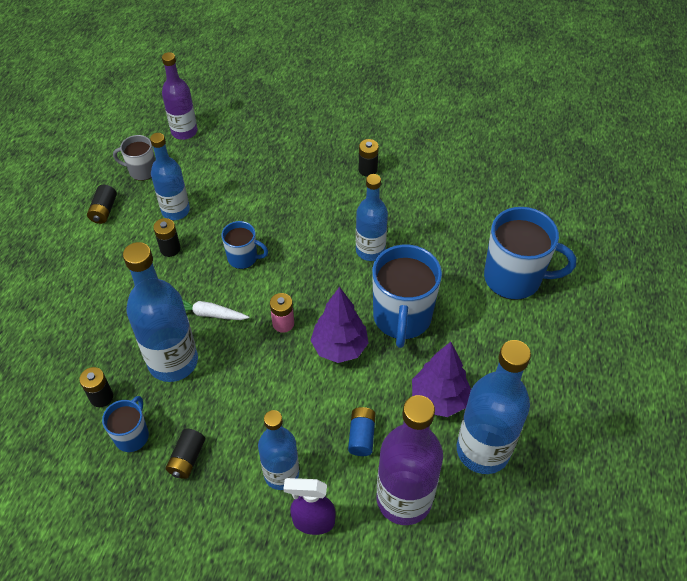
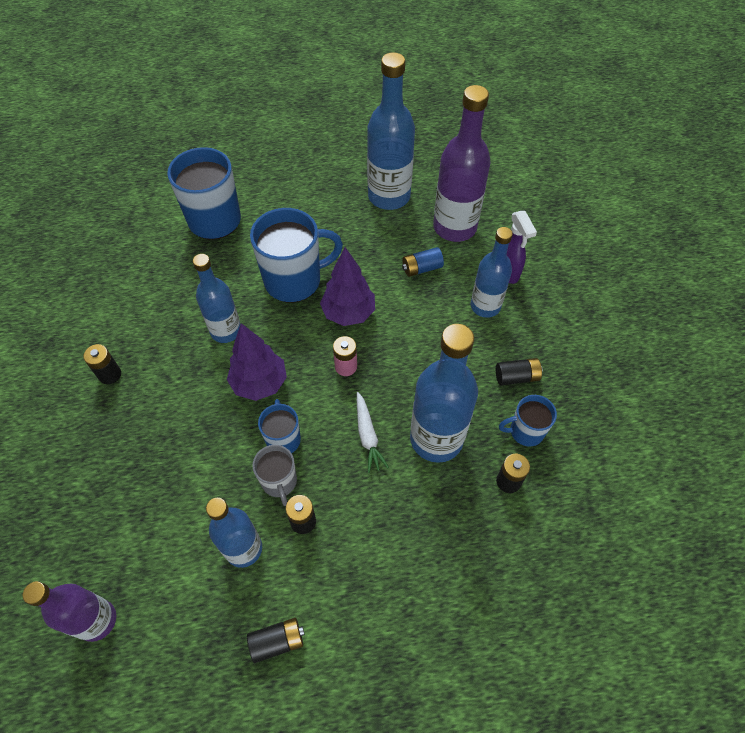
camera: 115 degrees left, 5 degrees up
(141, 171) = (190, 635): grey mug -> grey mug (279, 482)
(439, 399) = (361, 233): purple tree -> purple tree (259, 383)

